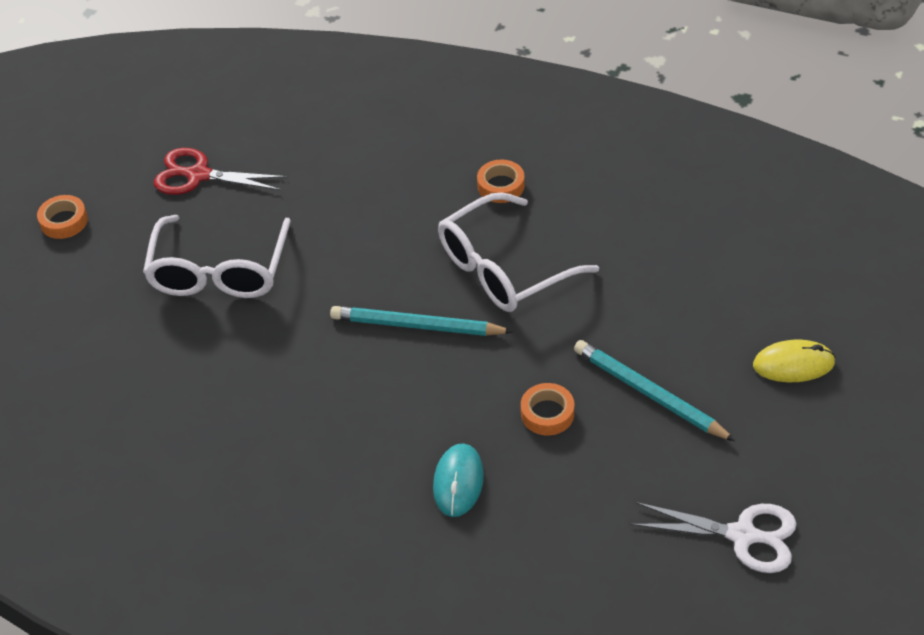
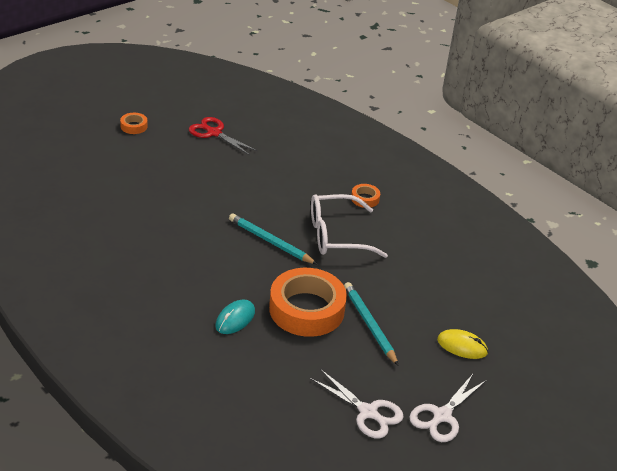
camera: 20 degrees right, 10 degrees down
(219, 271) = (191, 177): white glasses -> none
(547, 413) = (306, 309): orange tape -> orange tape, size x2.31
(840, 488) = (442, 416): none -> white scissors

